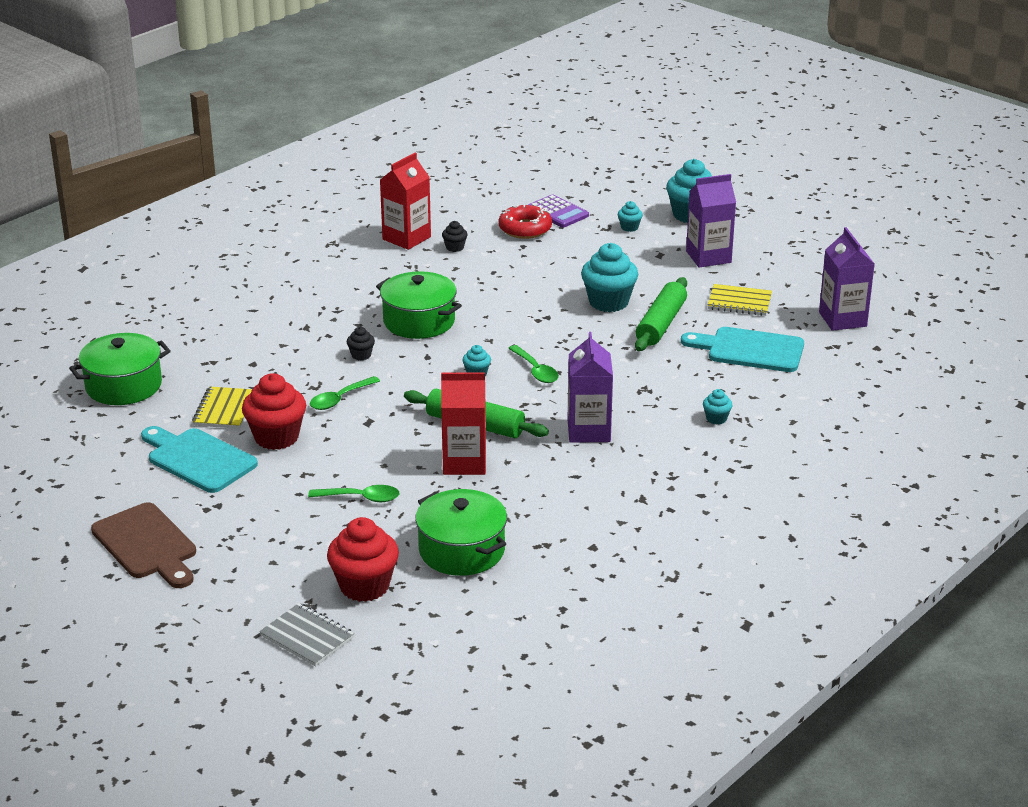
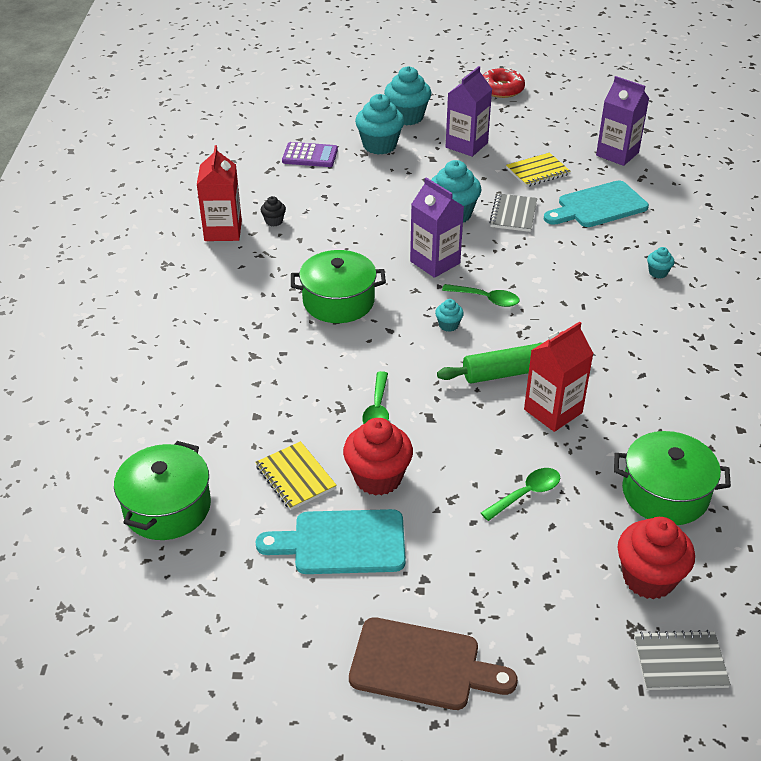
camera: 40 degrees left, 10 degrees up
(361, 355) = (336, 357): black cupcake -> none
(525, 229) = (305, 180): red donut -> red donut (501, 89)
(588, 431) = (595, 330): purple carton -> purple carton (435, 262)
(629, 227) = (379, 145): turquoise cupcake -> turquoise cupcake, size x2.11
(661, 324) = (513, 214): green rolling pin -> grey notebook

